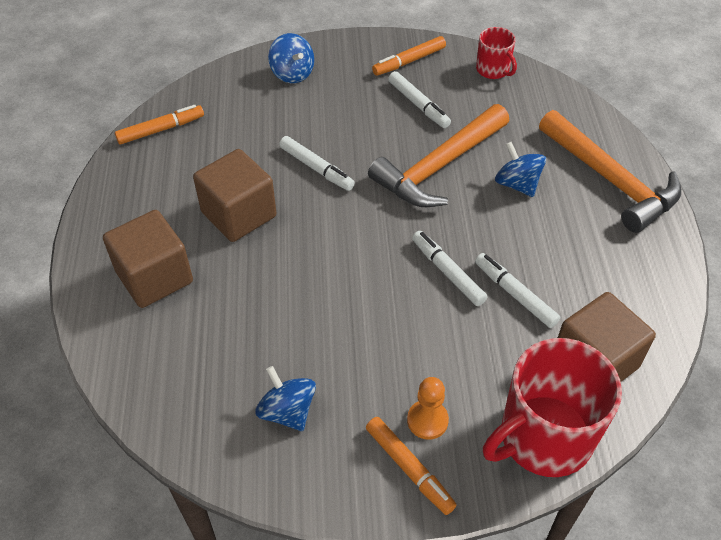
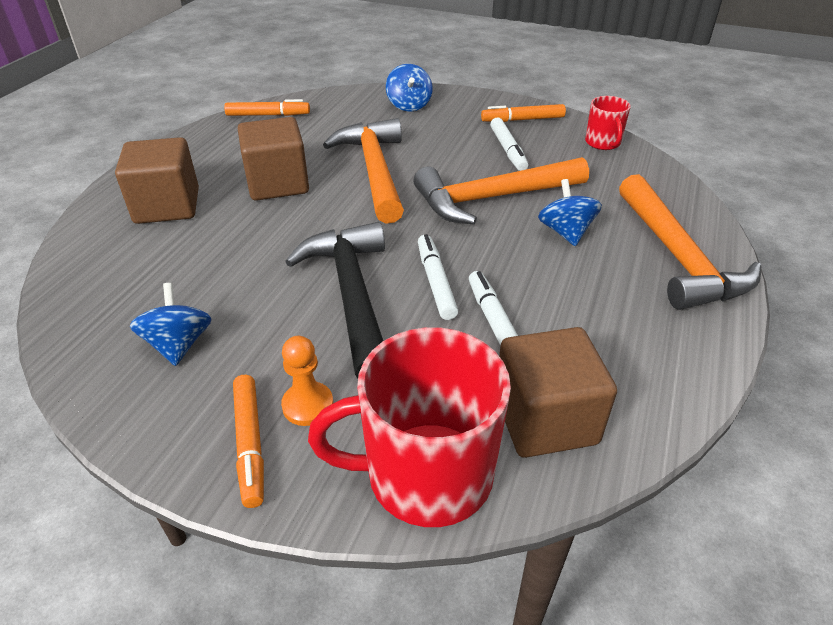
camera: 25 degrees right, 10 degrees down
(316, 168) = (374, 170): white marker -> orange hammer
(391, 311) = (352, 296): none -> black hammer

